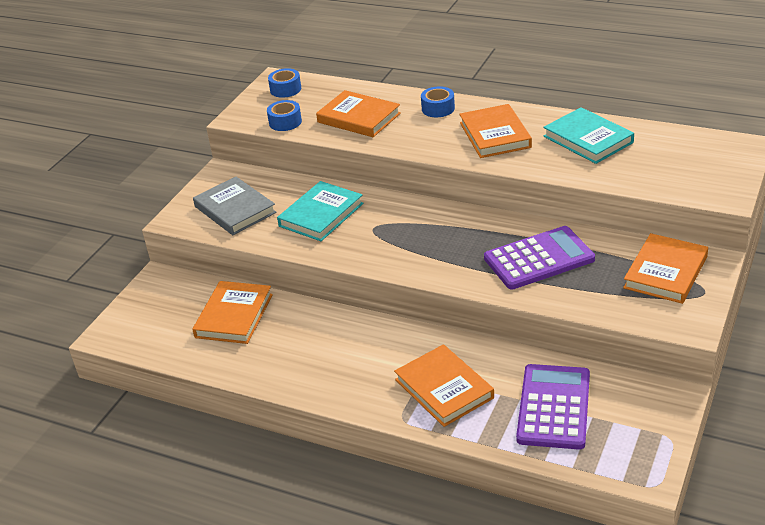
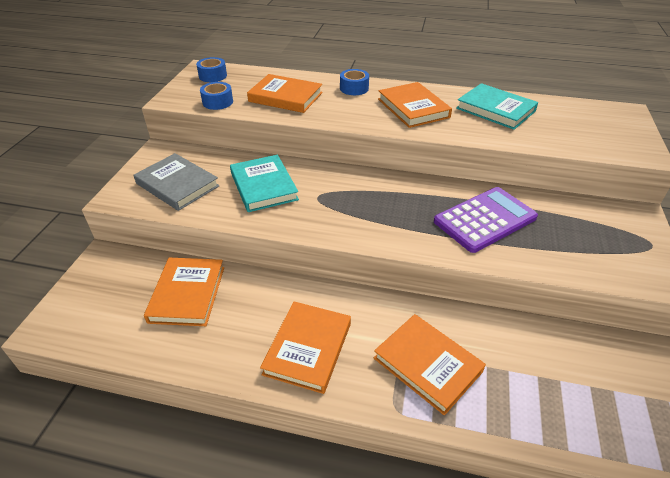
camera: 15 degrees left, 5 degrees up
(321, 215) = (263, 186): turquoise book -> turquoise book turned 45 degrees counterclockwise
(554, 407) = (547, 377): purple calculator -> none
(665, 272) = (606, 227): orange book -> orange book (308, 348)

